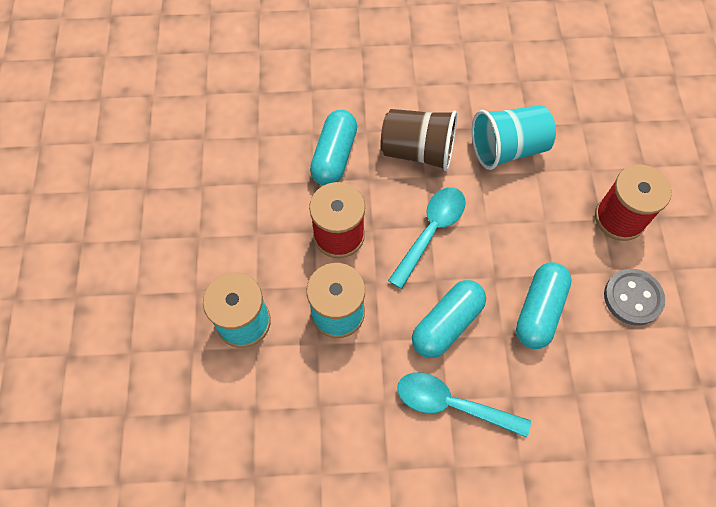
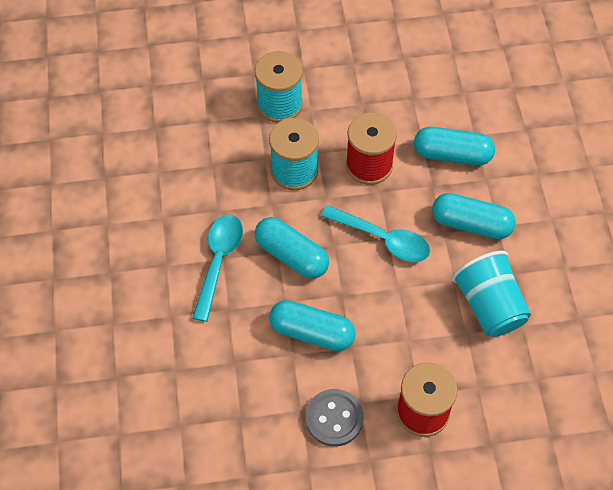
camera: 85 degrees right, 5 degrees down
(417, 151) = (471, 224): brown cup -> turquoise capsule

